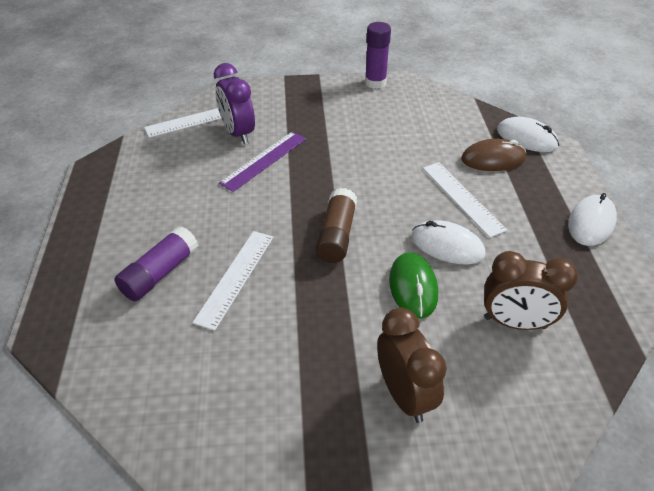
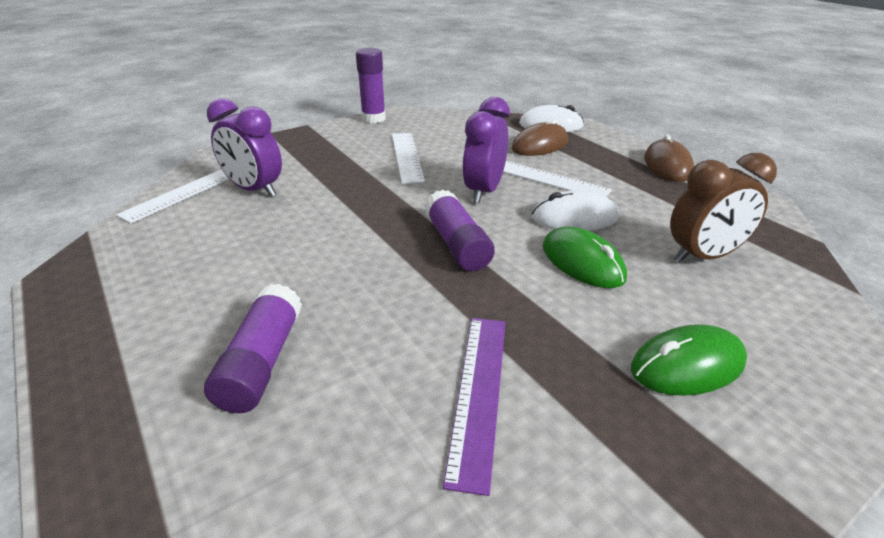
camera: 30 degrees left, 10 degrees down
(235, 277) = (375, 327): white ruler -> white ruler (406, 156)
(264, 160) = (309, 205): purple ruler -> purple ruler (479, 393)
(337, 235) = (457, 244): brown glue stick -> purple glue stick
(399, 193) = (484, 191): none -> purple clock
(404, 395) = (687, 365): brown clock -> green mouse
(591, 223) = (667, 165): white mouse -> brown mouse

